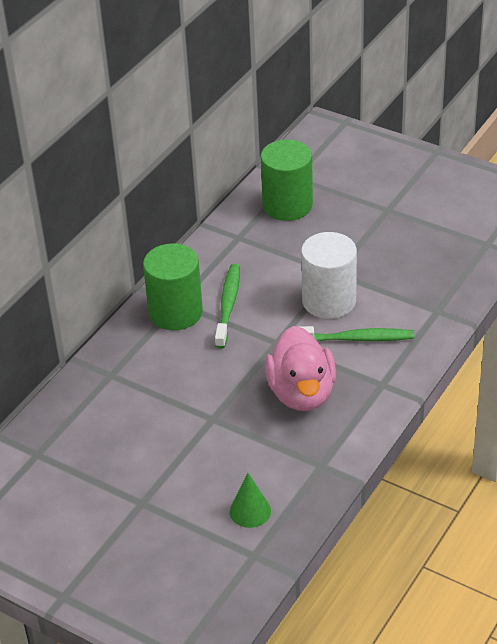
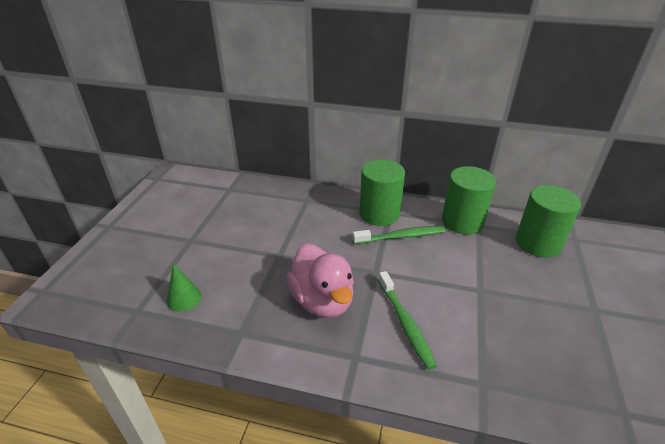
camera: 70 degrees right, 5 degrees down
(225, 247) = (462, 221): none -> green cylinder
(302, 393) = (322, 300): pink duck -> pink duck turned 90 degrees counterclockwise
(329, 301) = (442, 294): white cylinder -> none

